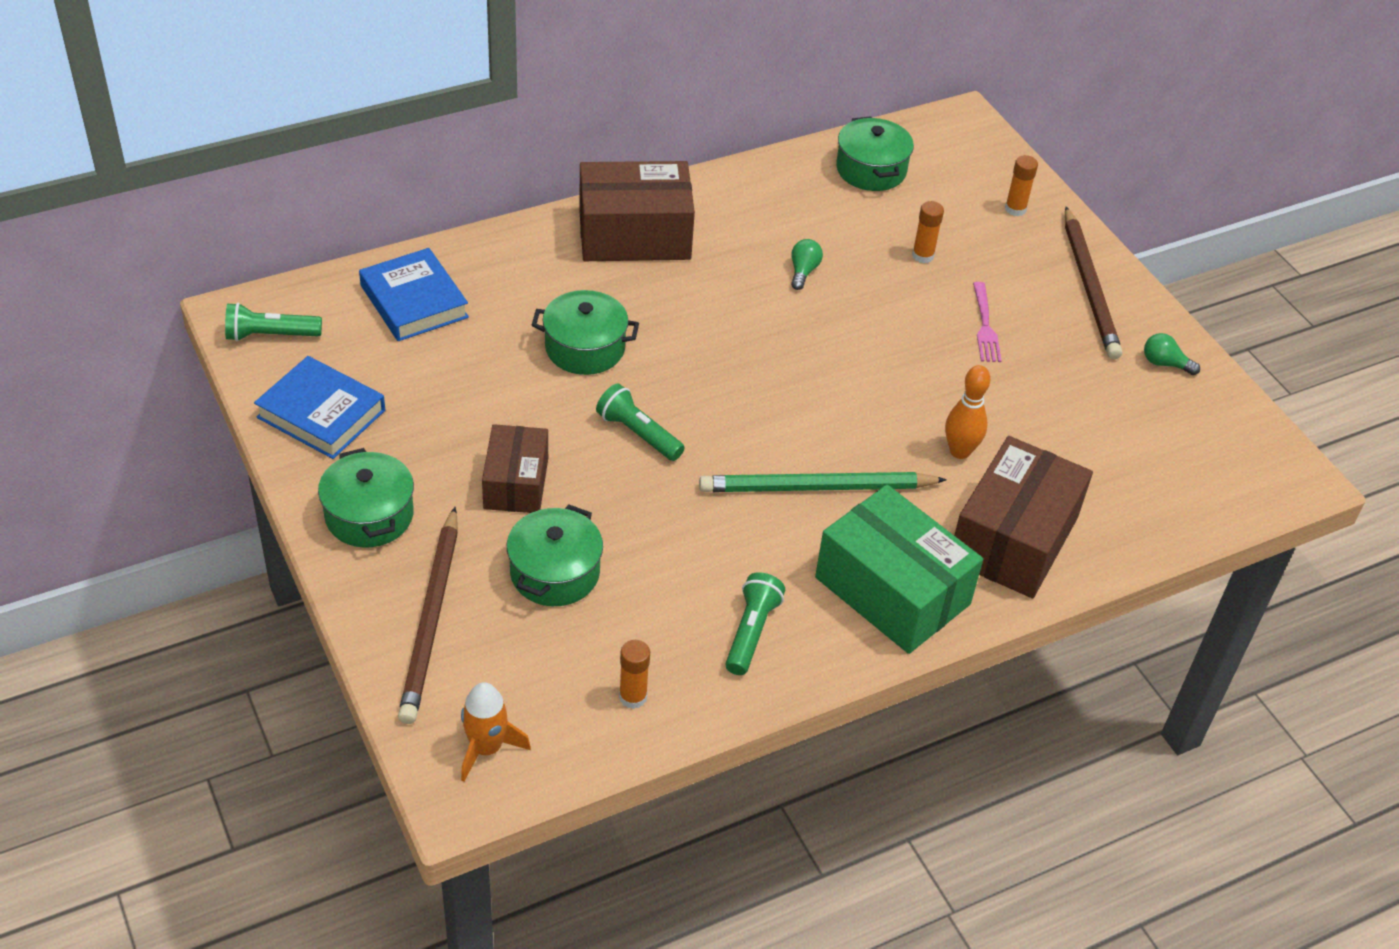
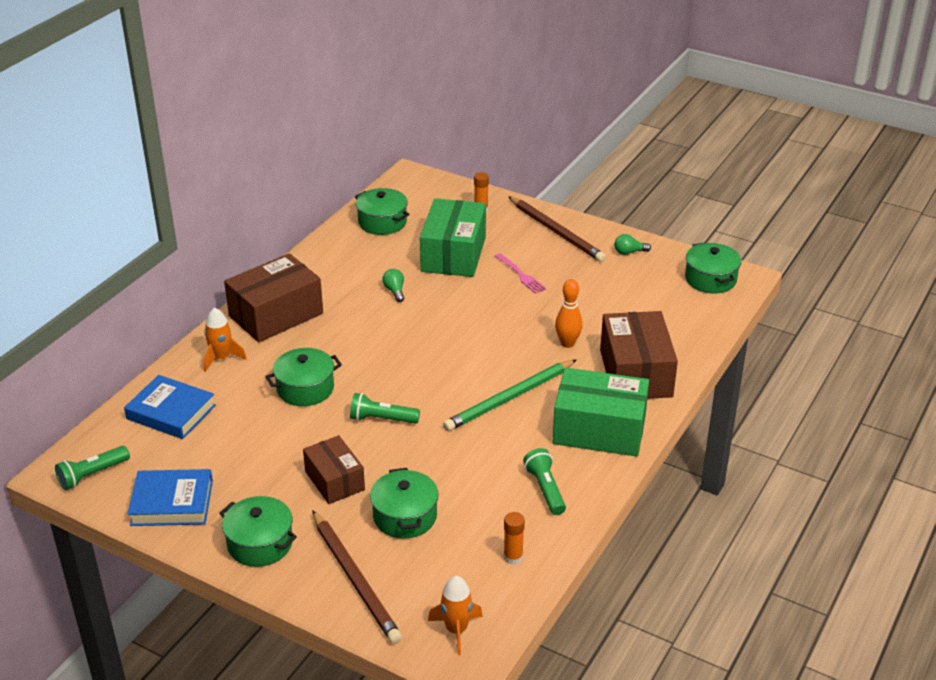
camera: 30 degrees left, 10 degrees down
(525, 261) = (221, 358): none -> orange rocket
(923, 256) = (453, 254): orange glue stick -> green box
(1246, 458) = (710, 279): none -> green pot

